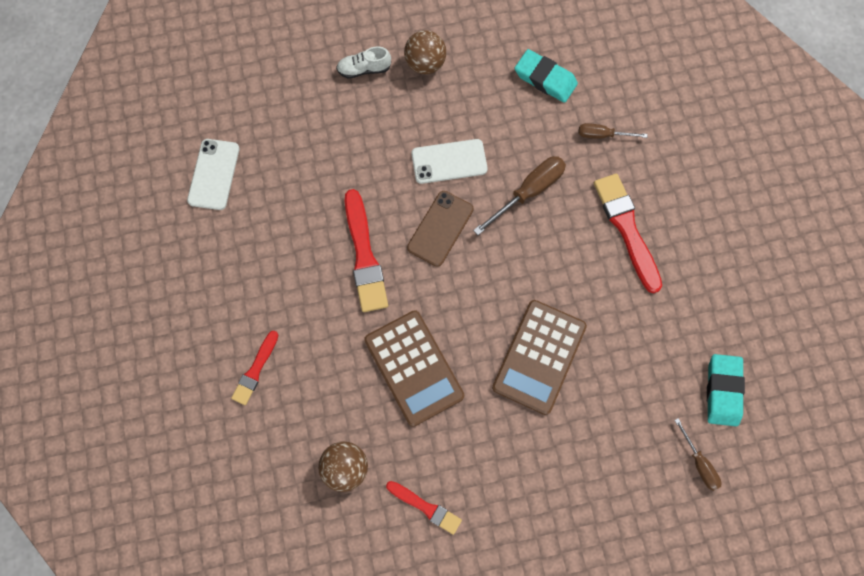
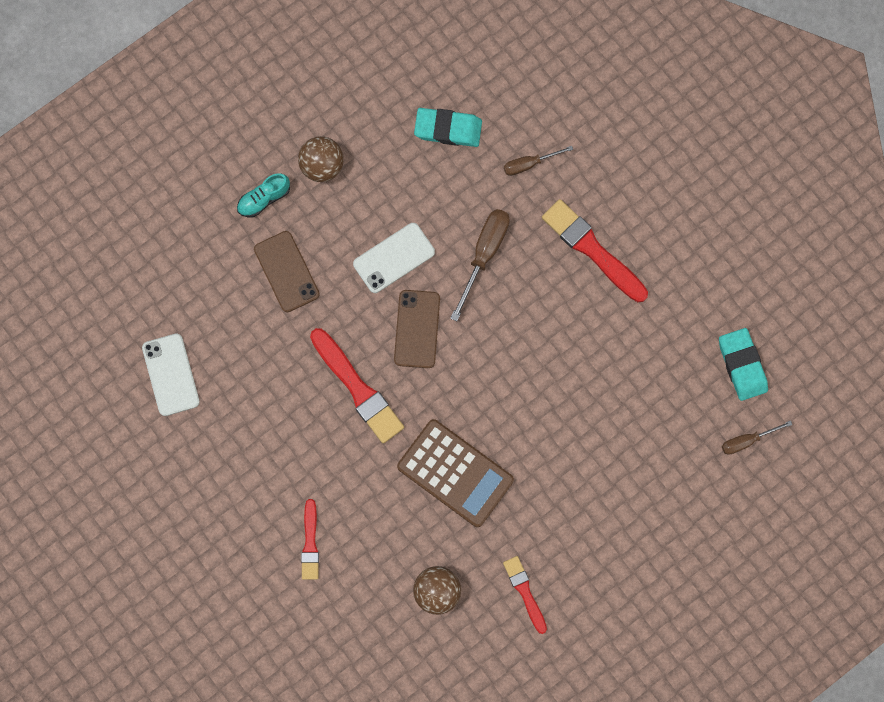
camera: 25 degrees left, 5 degrees up
(353, 134) = (286, 271): none -> brown phone
(364, 69) = (264, 199): white shoe -> turquoise shoe
(425, 507) = (525, 592): red brush -> red brush turned 120 degrees counterclockwise
(539, 357) = (565, 410): brown calculator -> none
(699, 463) = (747, 440): brown screwdriver -> brown screwdriver turned 120 degrees clockwise

